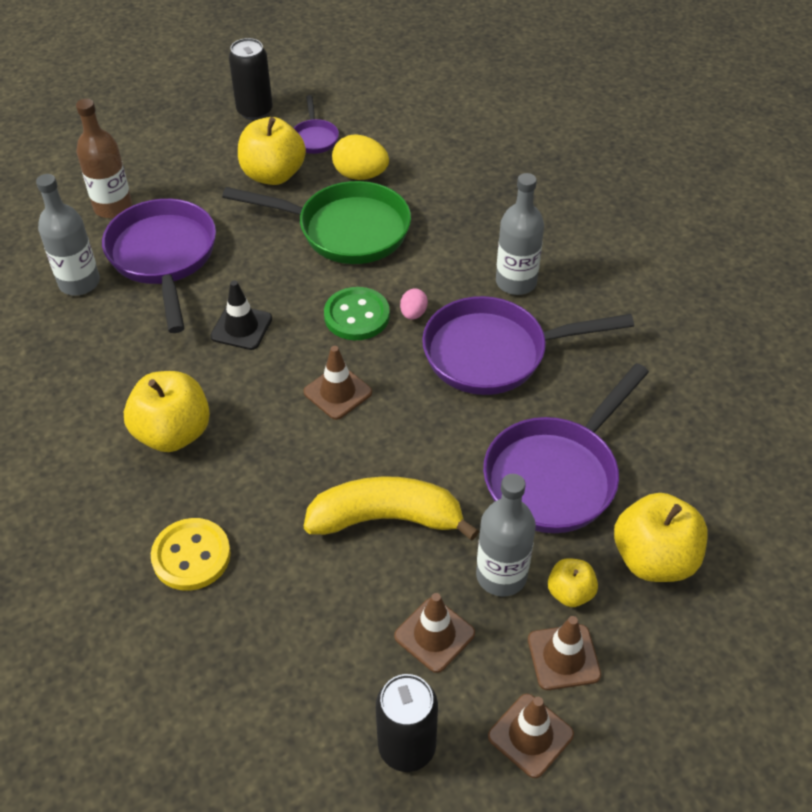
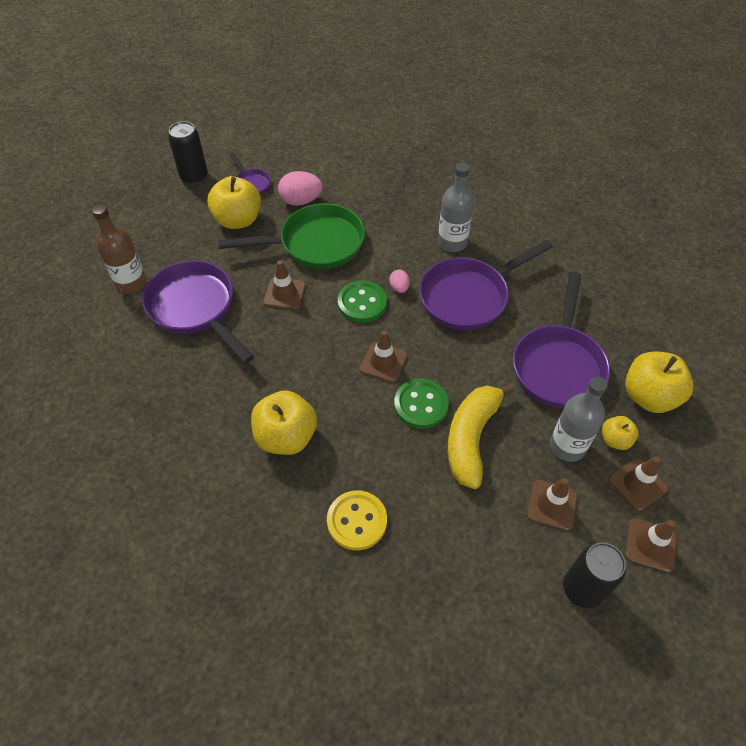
camera: 25 degrees left, 5 degrees up
(79, 283) = (142, 350): grey bottle -> none
(241, 327) = (286, 340): black traffic cone -> none
(273, 275) = (284, 294): none -> brown traffic cone
(350, 457) = (421, 405): none -> green button
(360, 175) = (301, 201): yellow egg -> pink egg
(386, 518) = (471, 438): yellow banana -> yellow banana turned 45 degrees counterclockwise

